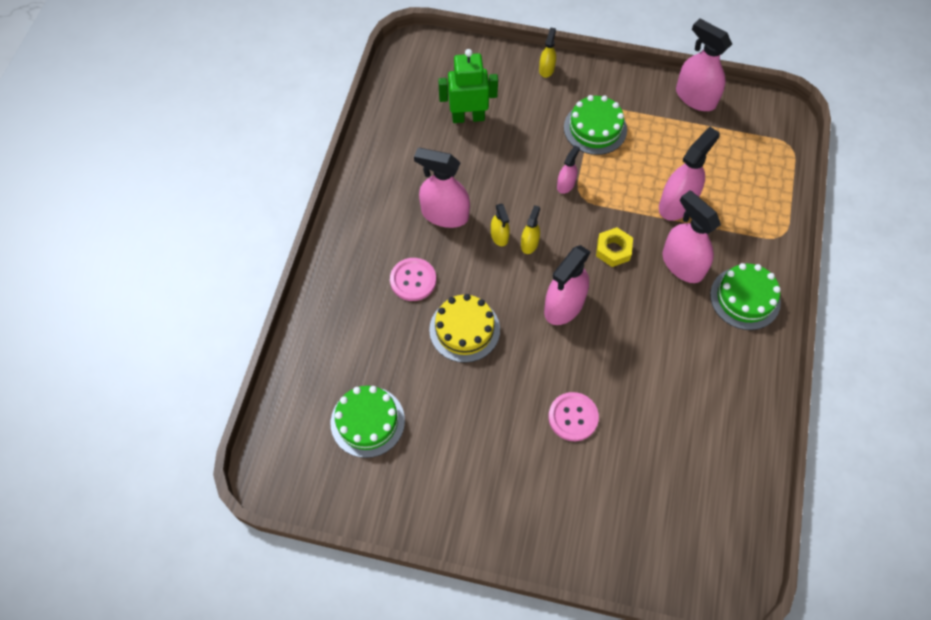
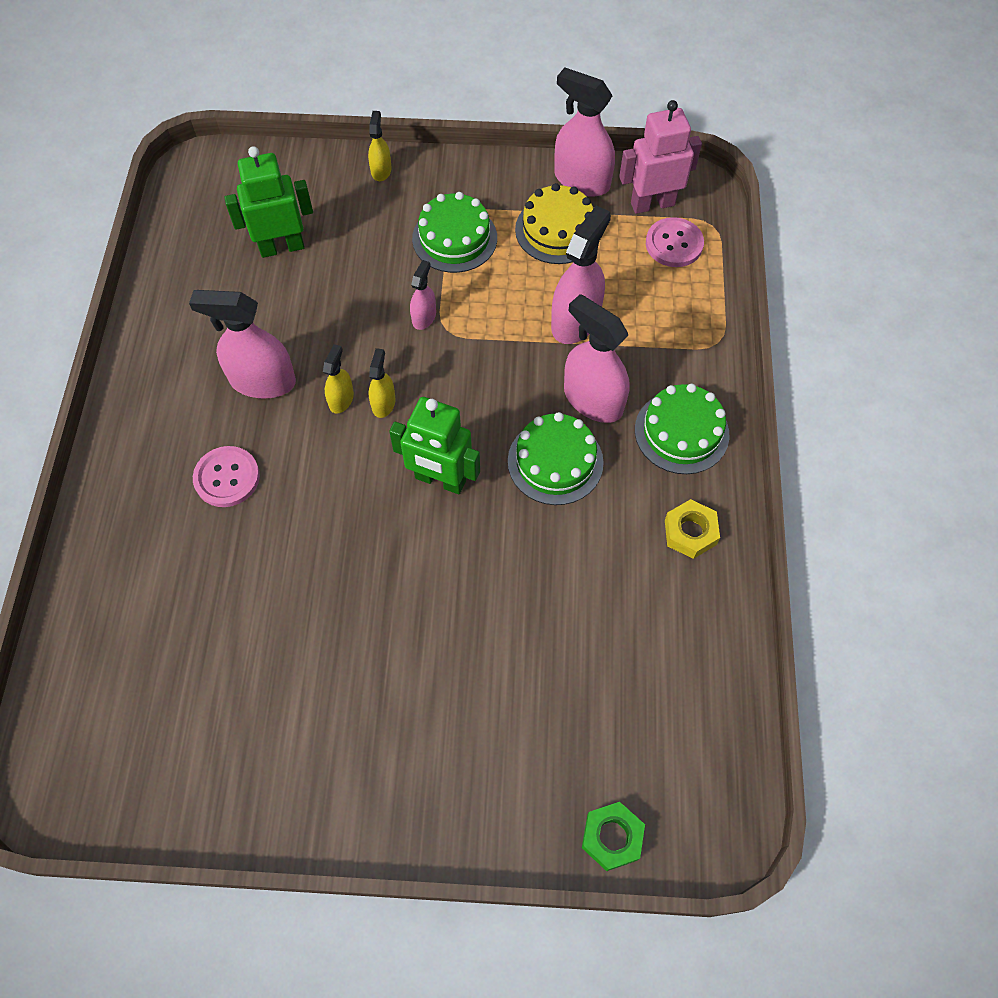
camera: 10 degrees left, 0 degrees up
(367, 421) = (180, 687): green cake -> green cake (555, 462)
(464, 329) = (306, 535): yellow cake -> yellow cake (557, 230)
(499, 236) = (341, 399): yellow spray bottle -> yellow spray bottle turned 135 degrees counterclockwise
(564, 306) = (440, 480): pink spray bottle -> green robot
(573, 417) = (470, 632): pink button -> pink button (674, 244)
(613, 250) = (498, 395): yellow nut -> yellow nut (690, 532)
(655, 575) = (612, 837): none -> green nut
(746, 123) = (652, 204): none -> pink robot

